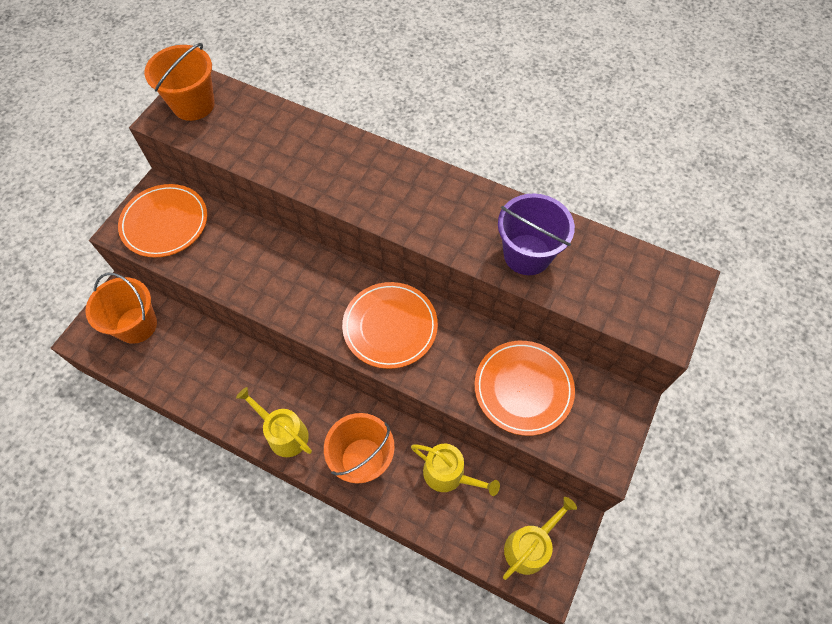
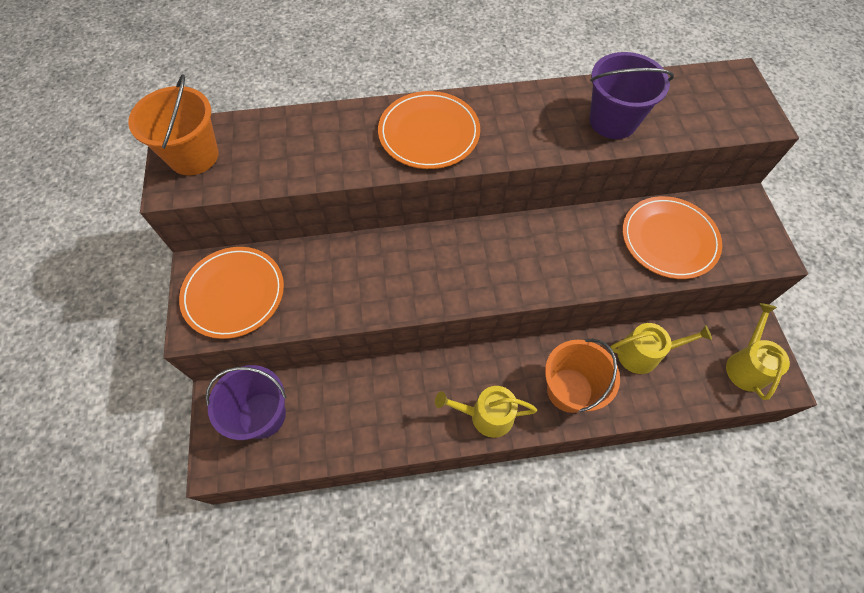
camera: 35 degrees left, 0 degrees up
(136, 325) = (262, 415): orange bucket -> purple bucket
(390, 326) = (525, 257): orange plate -> orange plate (429, 133)

